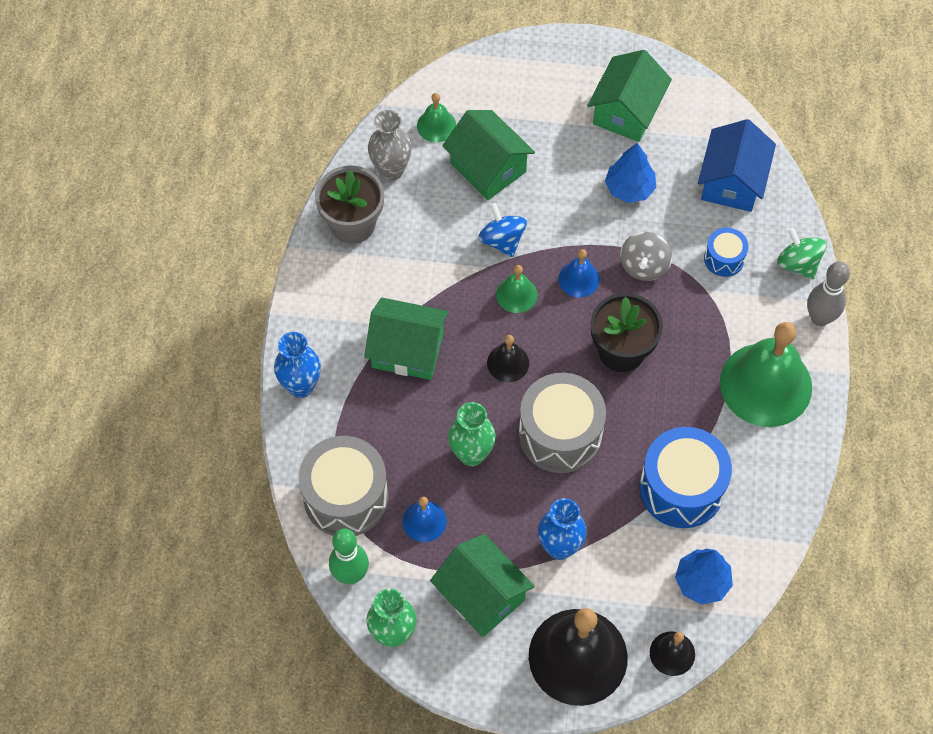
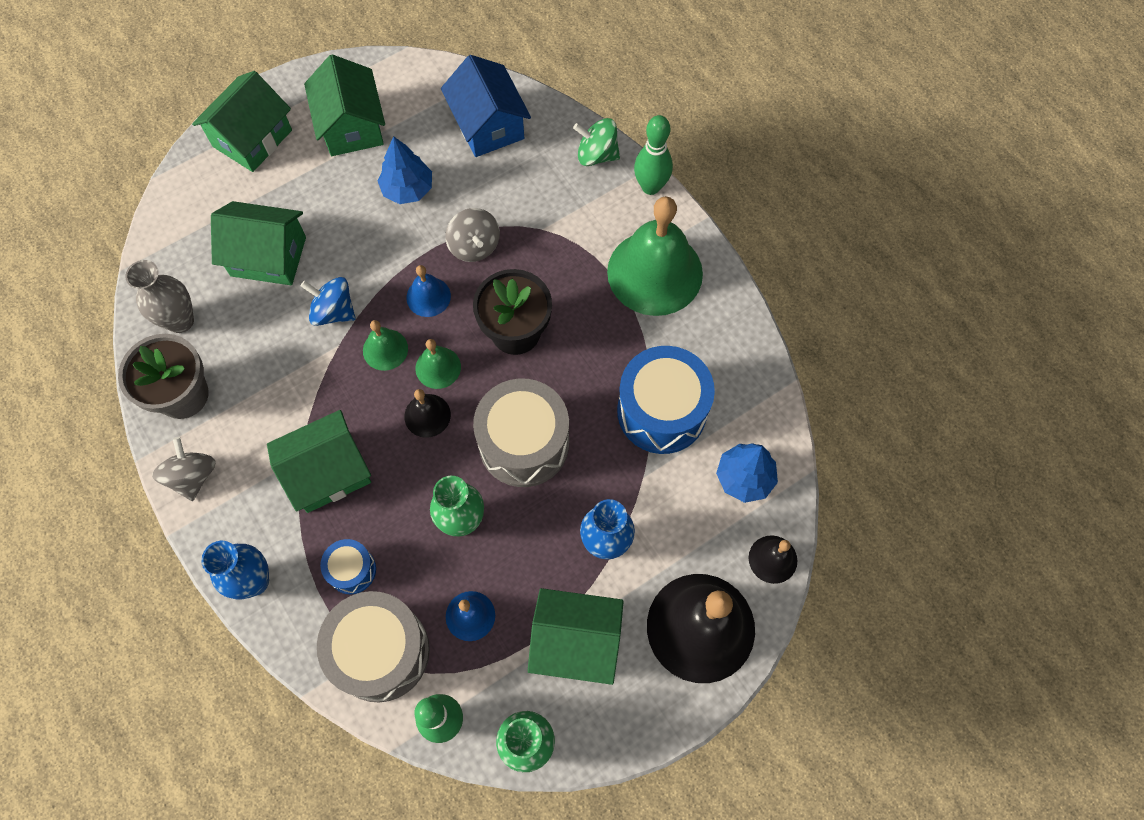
camera: 40 degrees left, 5 degrees up
(316, 285) = (192, 476): none -> grey spinning top
(436, 125) = (190, 252): green bell -> green bell (438, 367)
(546, 71) = (252, 138): none -> green house
(724, 258) = (534, 193): blue drum -> blue drum (352, 570)
(820, 318) = (650, 187): grey bowling pin -> green bowling pin

